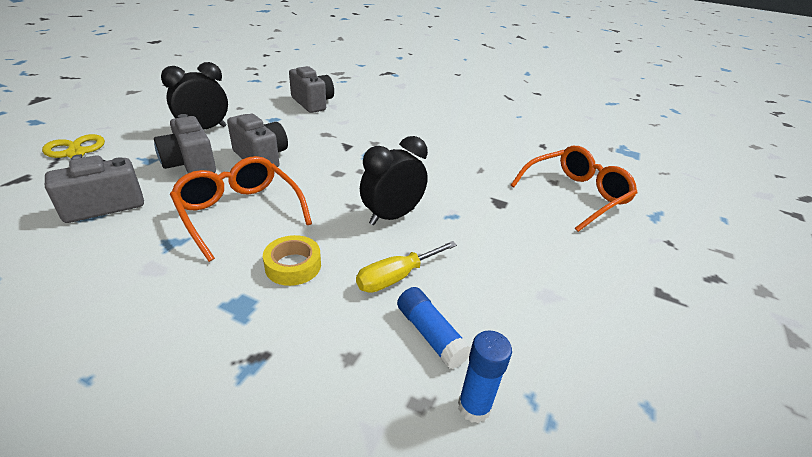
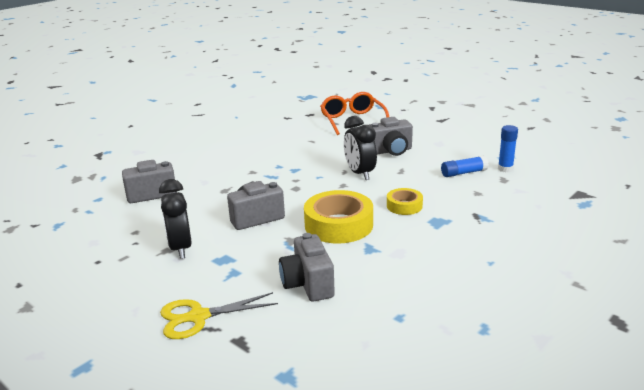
camera: 70 degrees left, 10 degrees down
(190, 164) = (253, 250): grey camera -> grey camera (391, 151)
(239, 212) = (338, 225): orange glasses -> yellow tape
(396, 277) = (420, 177): yellow screwdriver -> none

